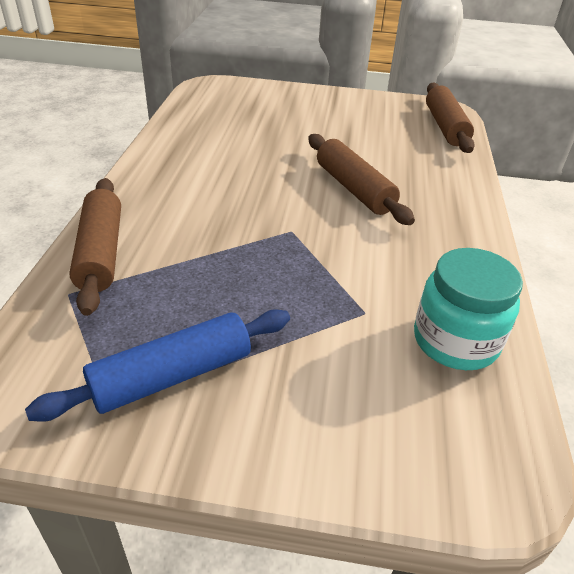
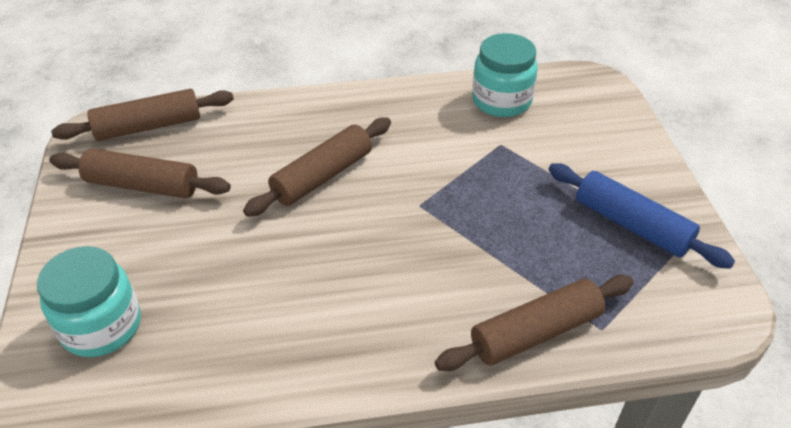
camera: 105 degrees left, 5 degrees up
(249, 100) = (102, 326): none -> turquoise jar
(373, 119) = (142, 185): none -> brown rolling pin

